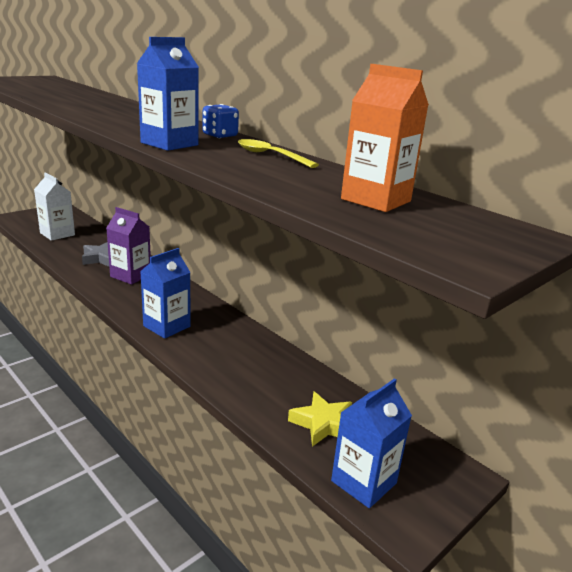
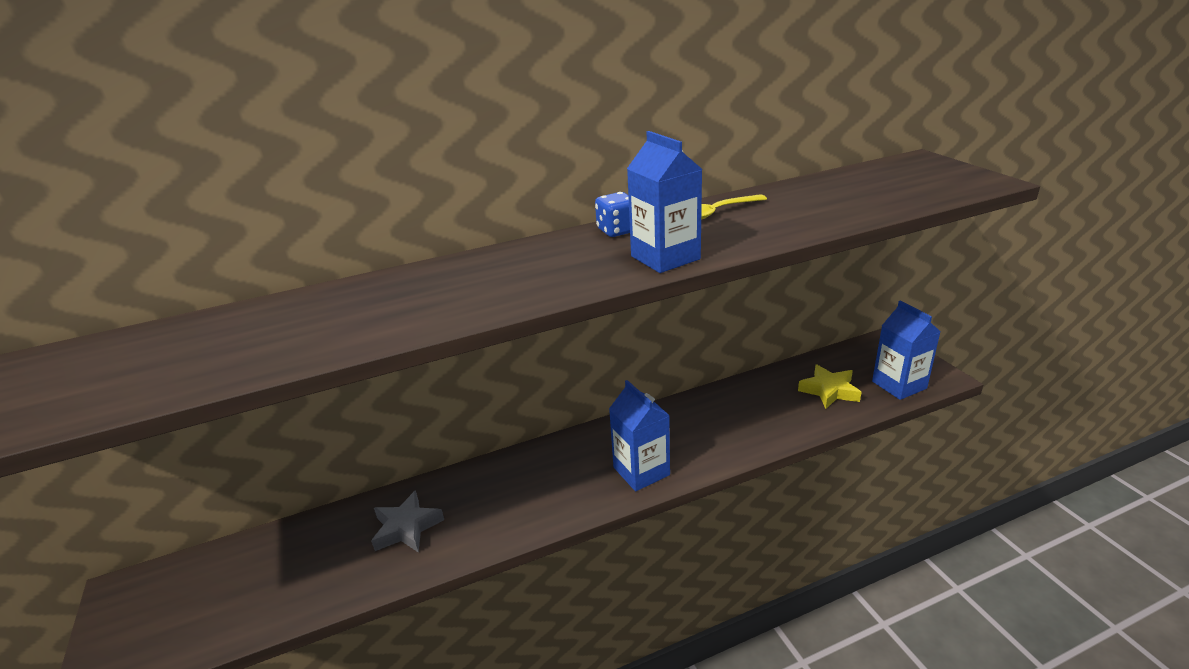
camera: 65 degrees left, 5 degrees up
(57, 234) = (259, 590): white carton -> none
(130, 275) = (486, 497): purple carton -> none
(376, 200) = (859, 189): orange carton -> none

